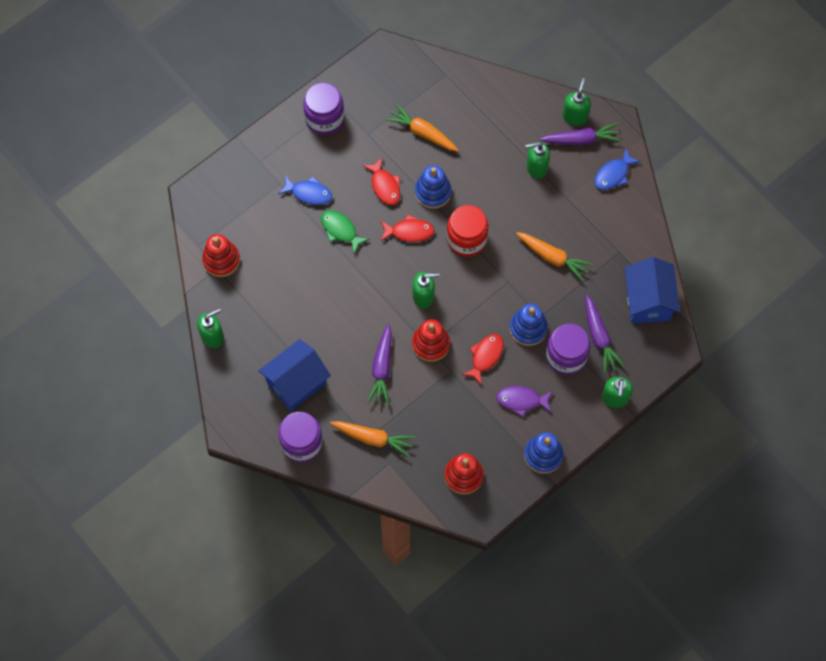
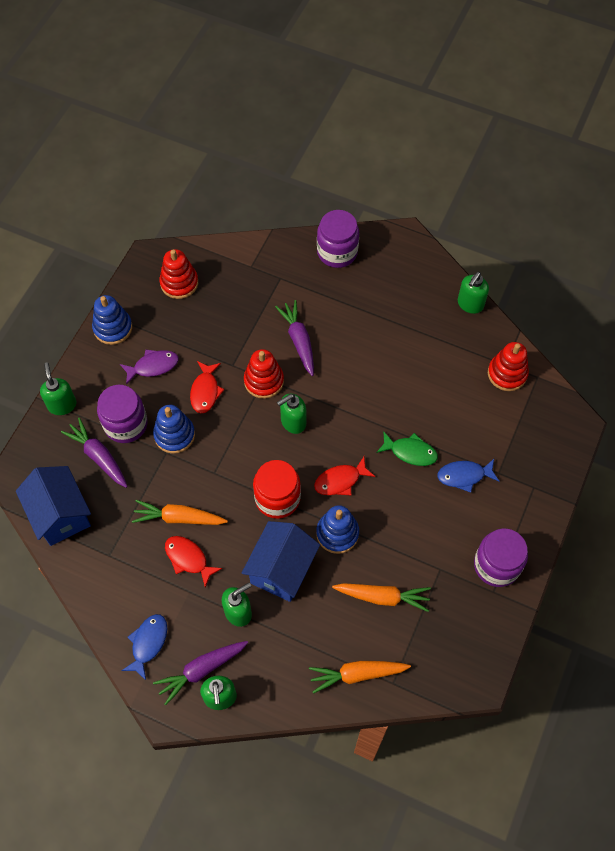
camera: 155 degrees right, 5 degrees down
(296, 383) = (370, 297): blue house -> blue house (281, 569)
(373, 438) = (276, 280): orange carrot -> orange carrot (357, 674)
(384, 186) = (391, 518): red fish -> red fish (188, 559)

